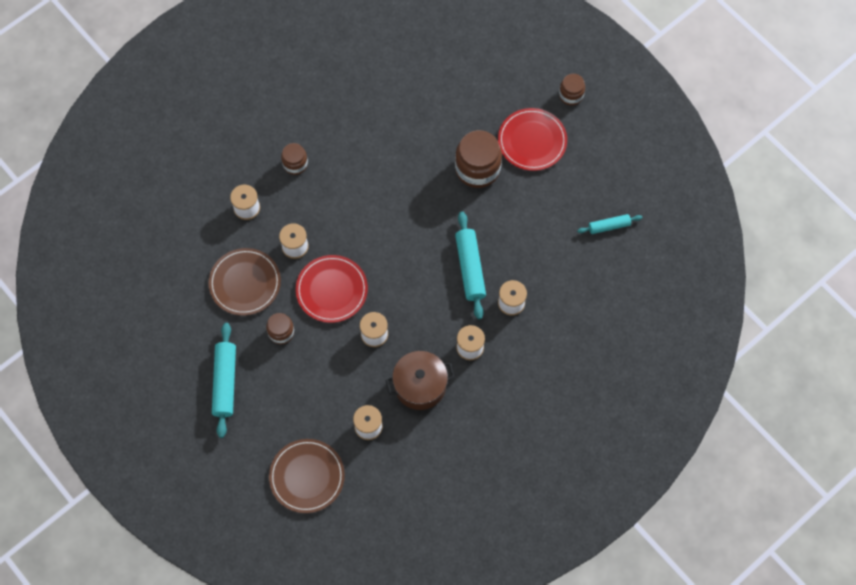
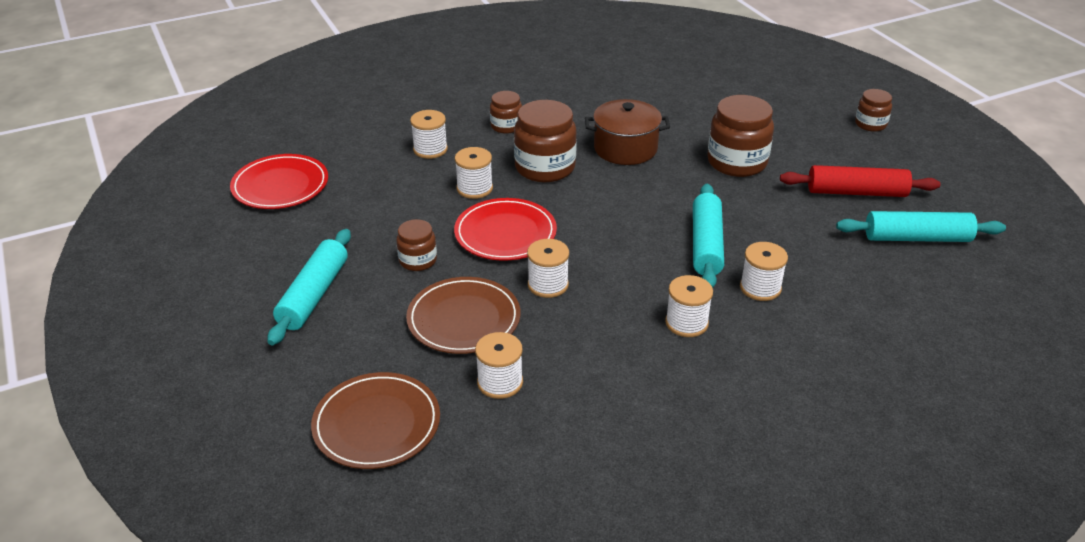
camera: 15 degrees right, 30 degrees down
(245, 283) = (394, 208): brown plate -> brown plate (464, 319)
(339, 209) = (545, 167): none -> brown jar
(420, 385) = (597, 351): brown pot -> brown pot (625, 148)
(532, 141) = (814, 151): red plate -> red plate (280, 186)
(566, 184) = (856, 192): none -> red rolling pin
(609, 226) = (917, 238): turquoise rolling pin -> turquoise rolling pin, size x1.70

